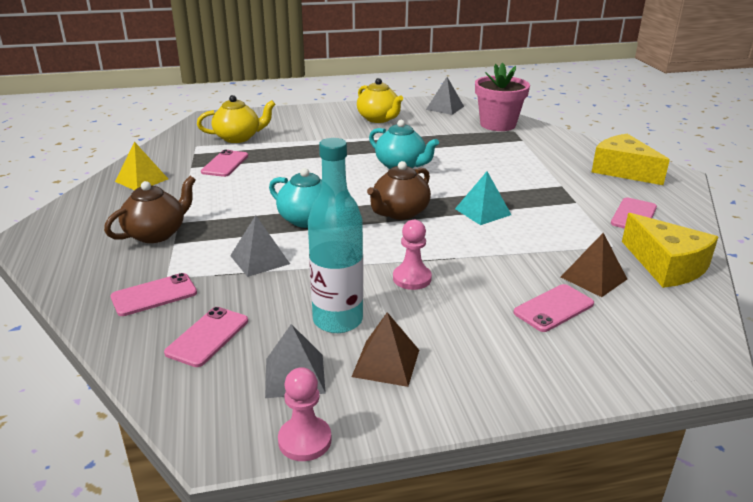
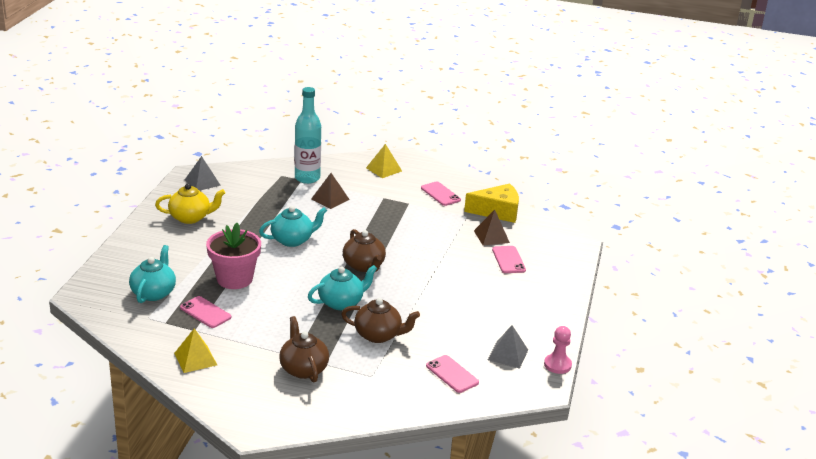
camera: 65 degrees left, 0 degrees up
(154, 295) = (390, 385): pink phone -> none
(238, 138) = (154, 293): yellow teapot -> turquoise teapot
(260, 259) = (379, 335): grey pyramid -> brown teapot
(338, 320) = (469, 327): turquoise bottle -> turquoise bottle (307, 178)
(386, 363) = (517, 324): brown pyramid -> brown pyramid (330, 199)
(412, 278) = (446, 290): pink pawn -> none
(483, 212) = (390, 237): turquoise pyramid -> none
(497, 124) = (262, 176): pink flower pot -> pink flower pot (234, 279)
(623, 170) = (384, 169): yellow cheese -> yellow pyramid

